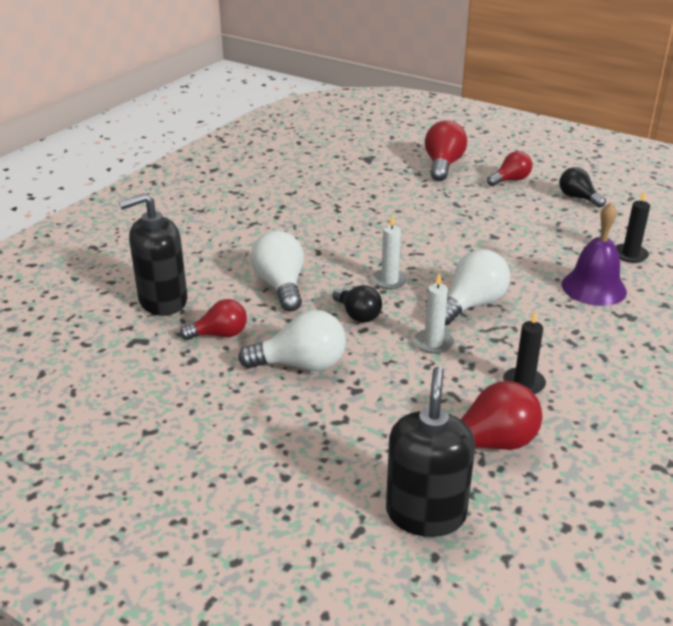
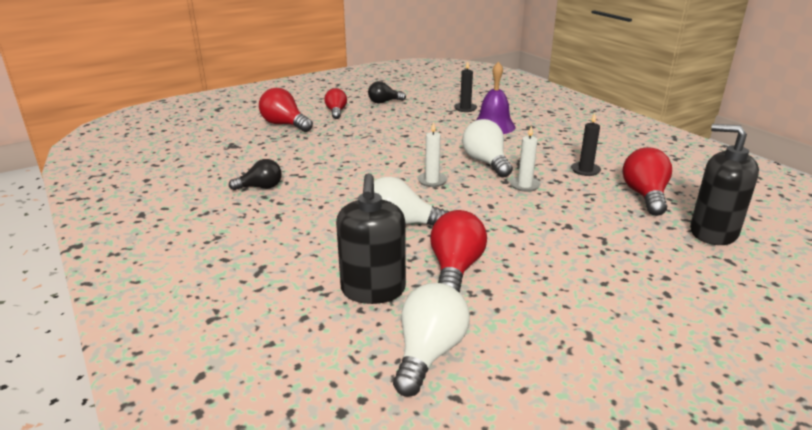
camera: 65 degrees left, 5 degrees down
(219, 334) = (455, 269): red light bulb -> red light bulb, size x1.51
(301, 365) = (524, 240): white light bulb -> white light bulb (429, 353)
(357, 315) = (469, 203): black light bulb -> black light bulb (261, 187)

